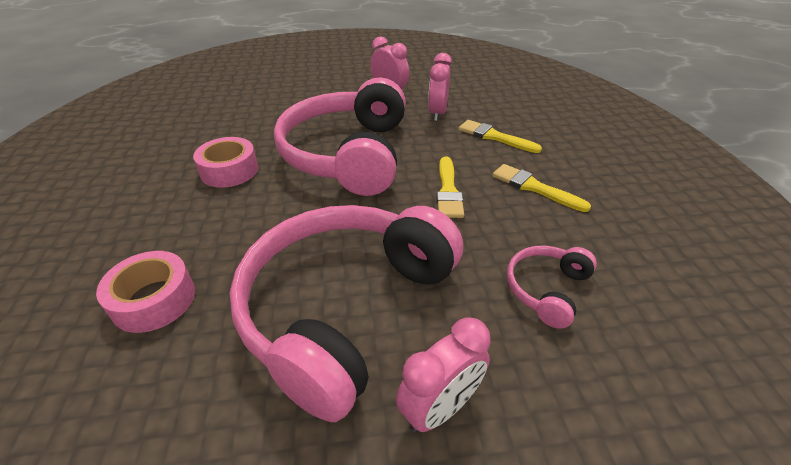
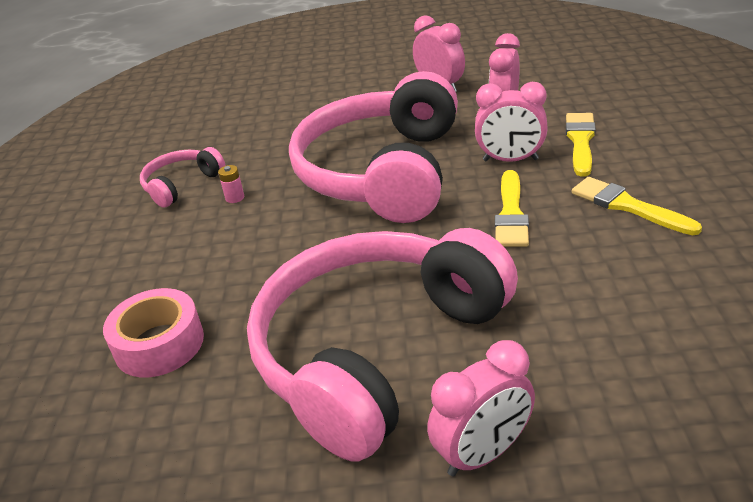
camera: 10 degrees right, 5 degrees down
(229, 170) = (235, 198): pink tape -> pink battery
(444, 149) = (510, 160): none -> pink clock
(494, 137) = (580, 141): yellow brush -> yellow brush turned 60 degrees clockwise
(546, 289) = (627, 329): pink headphones -> pink headphones (181, 185)

